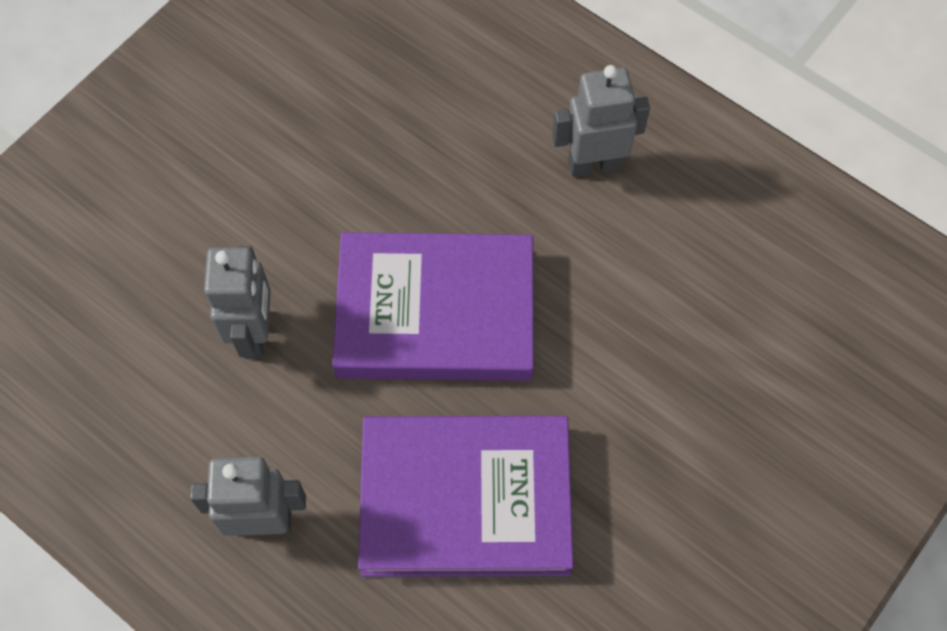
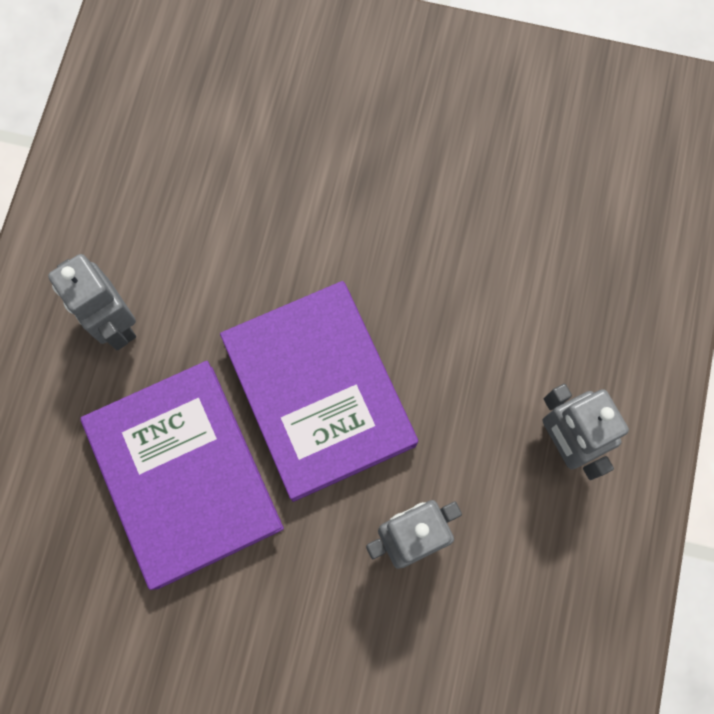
camera: 115 degrees left, 10 degrees up
(465, 500) = (465, 296): purple book -> purple book (185, 475)

